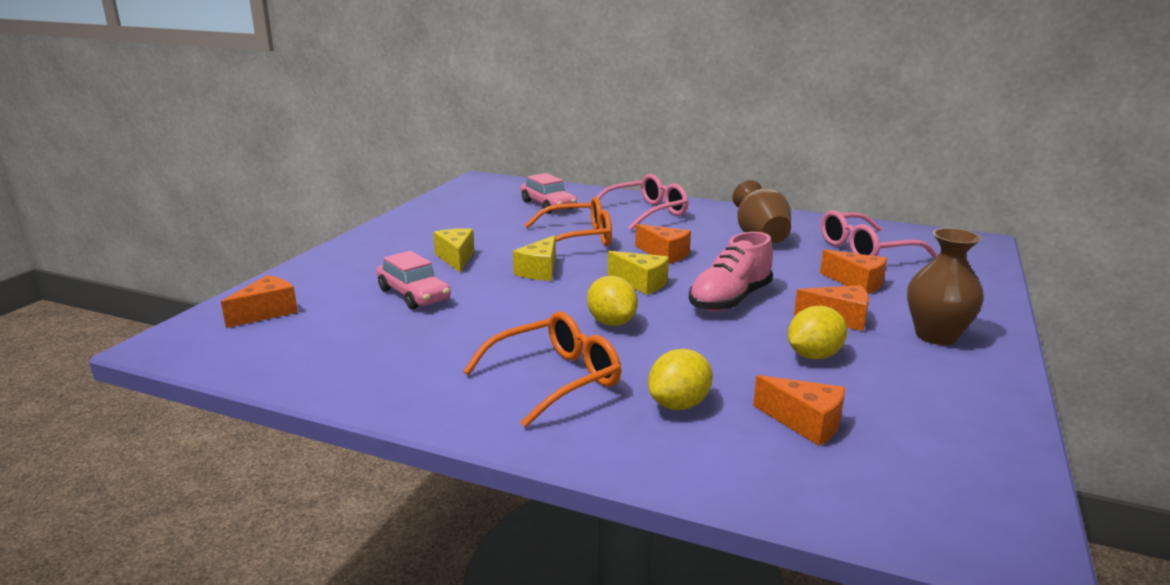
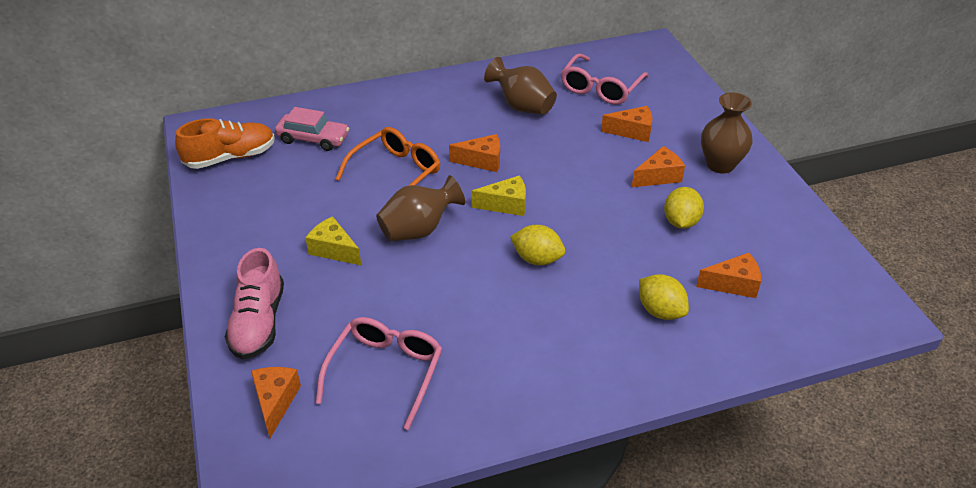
camera: 40 degrees left, 20 degrees up
(413, 295) = (363, 312): pink car -> none
(475, 197) = (230, 157): none -> orange shoe
(539, 271) = (419, 230): yellow cheese -> brown vase
(555, 379) = (570, 335): orange glasses -> none
(646, 213) = (406, 112): pink glasses -> pink glasses (385, 372)
(679, 404) = (660, 311): yellow lemon -> yellow lemon turned 45 degrees counterclockwise
(730, 300) = (580, 192): pink shoe -> pink shoe (258, 322)

